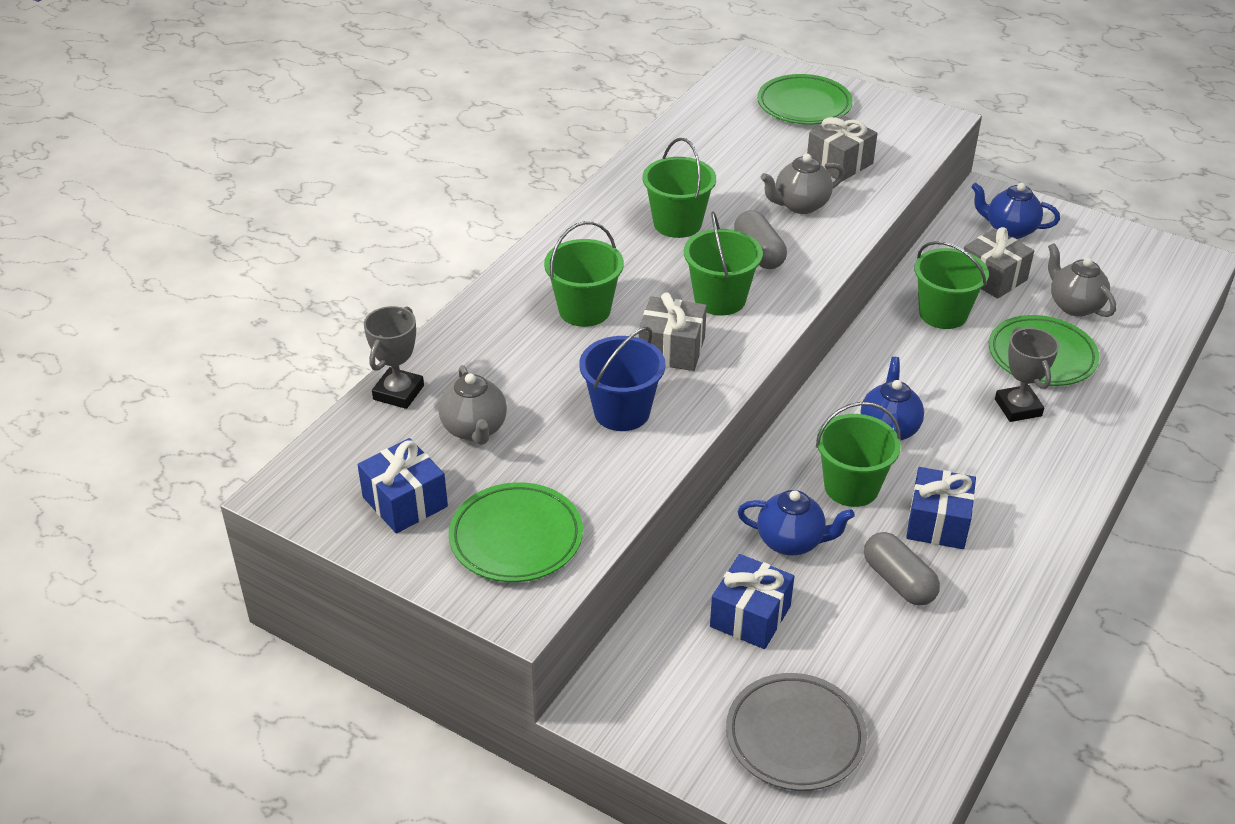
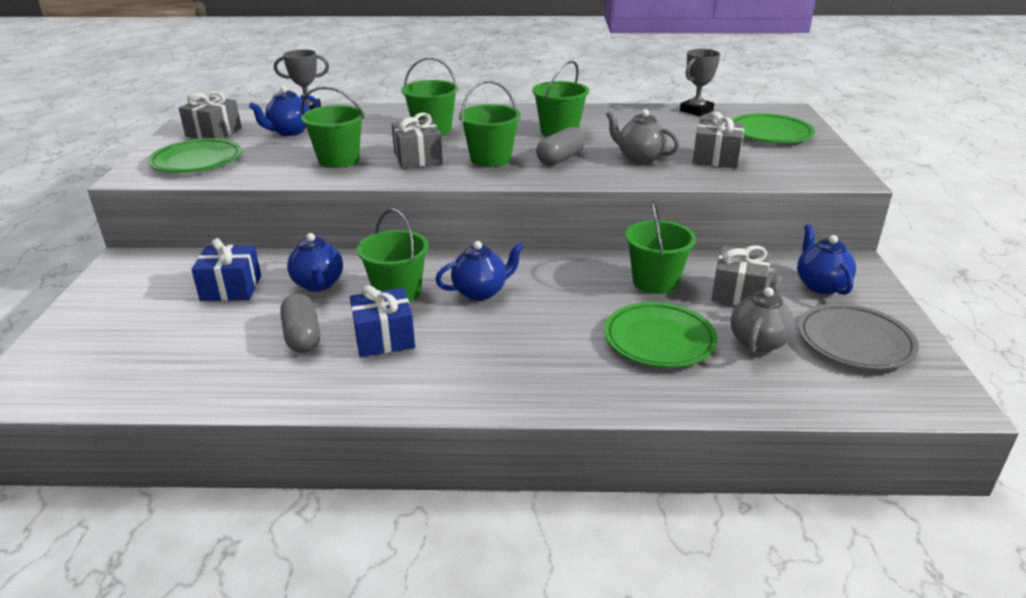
camera: 60 degrees right, 10 degrees down
(405, 502) = (213, 132): blue gift -> grey gift
(474, 429) = (289, 132): grey teapot -> blue teapot
(622, 412) = (338, 160): blue bucket -> green bucket
(795, 736) = (115, 332): grey plate -> grey plate (854, 342)
(898, 581) = (302, 336): grey capsule -> grey capsule turned 45 degrees counterclockwise
(1018, 408) = (571, 343): grey trophy -> grey trophy (696, 111)

